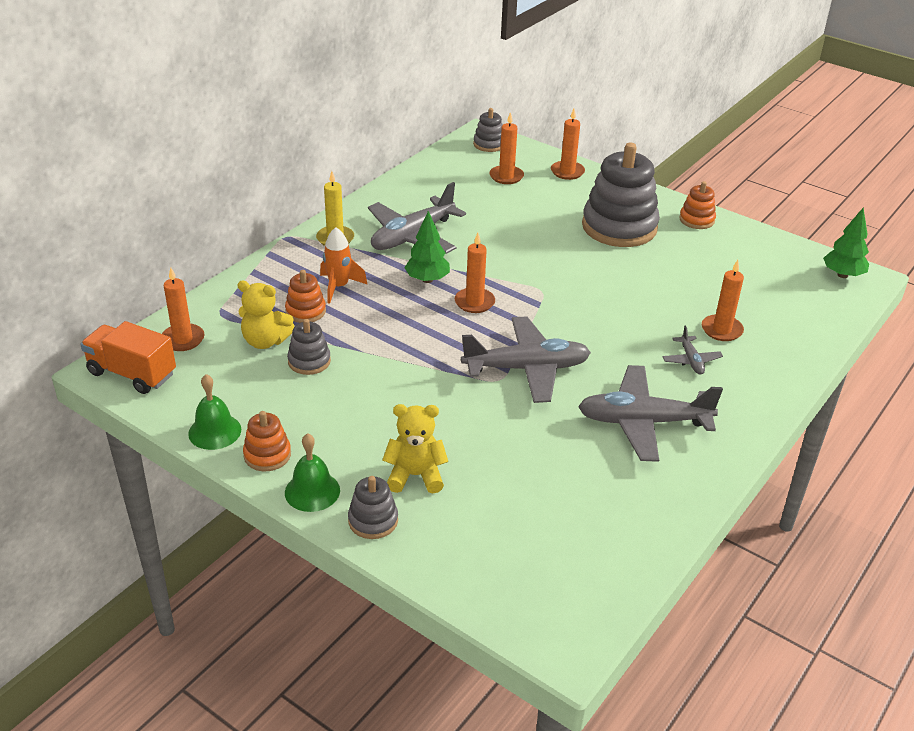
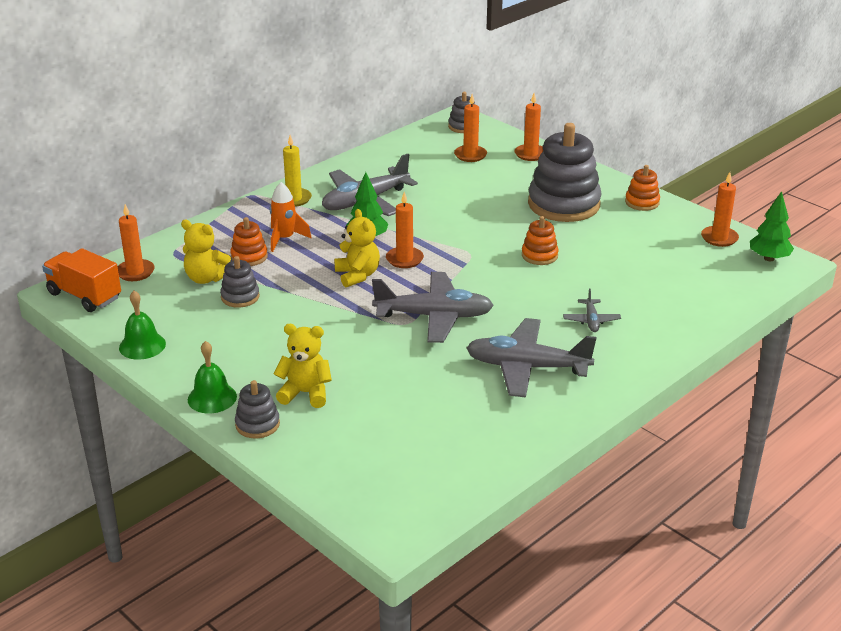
camera: 10 degrees right, 5 degrees down
(267, 455) = (182, 367): orange stacking toy -> orange stacking toy (539, 255)
(430, 325) = (357, 275): none -> yellow teddy bear
(721, 330) = (630, 297): orange candle -> orange candle (719, 238)

